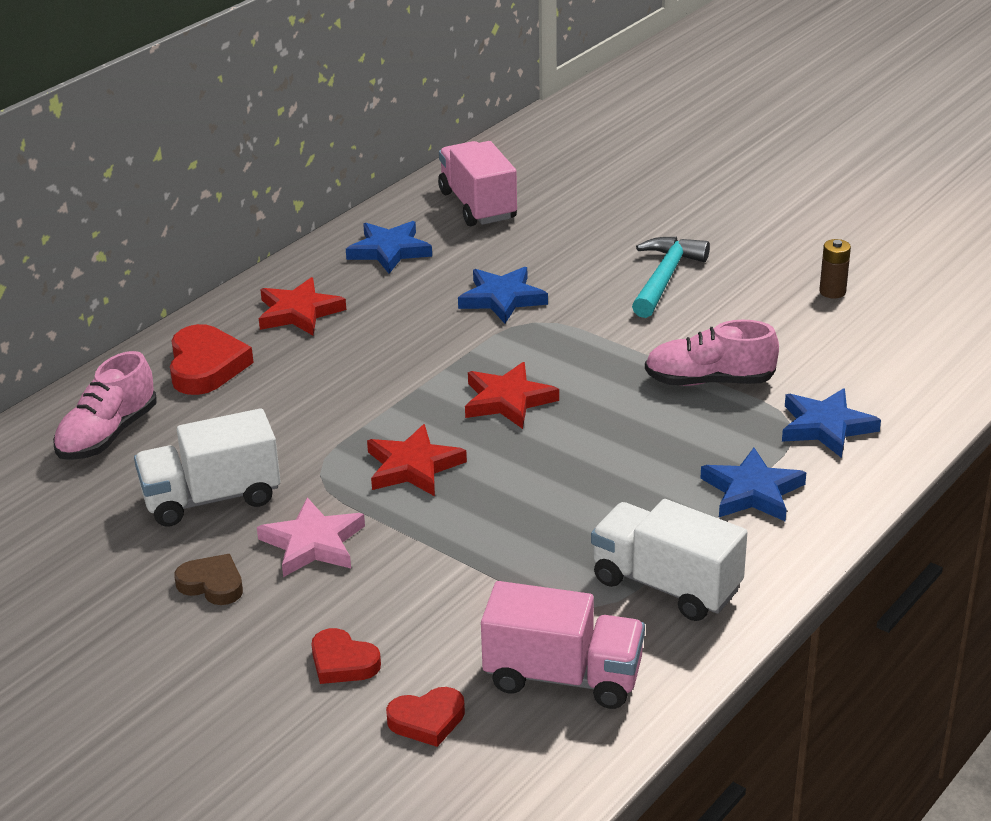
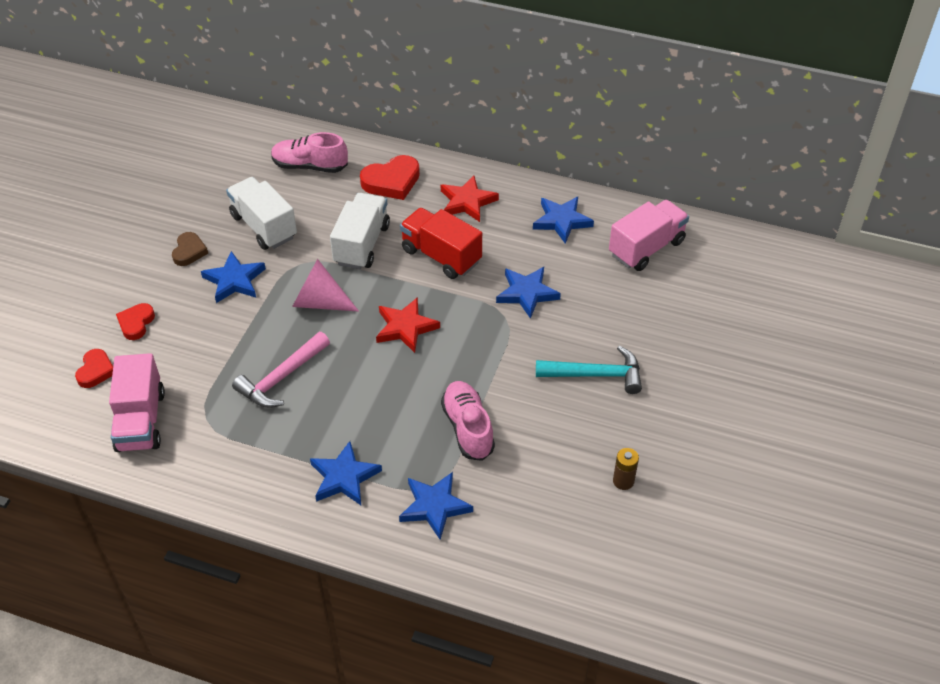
camera: 70 degrees right, 15 degrees up
(313, 543) = (234, 280): pink star -> blue star
(390, 350) = (441, 256): none -> red truck
(413, 467) = (319, 302): red star -> pink cone
(427, 720) = (96, 371): red heart -> red heart turned 135 degrees counterclockwise
(545, 522) = (282, 378): none -> pink hammer
(666, 585) = (234, 451): white truck -> white truck (361, 244)

